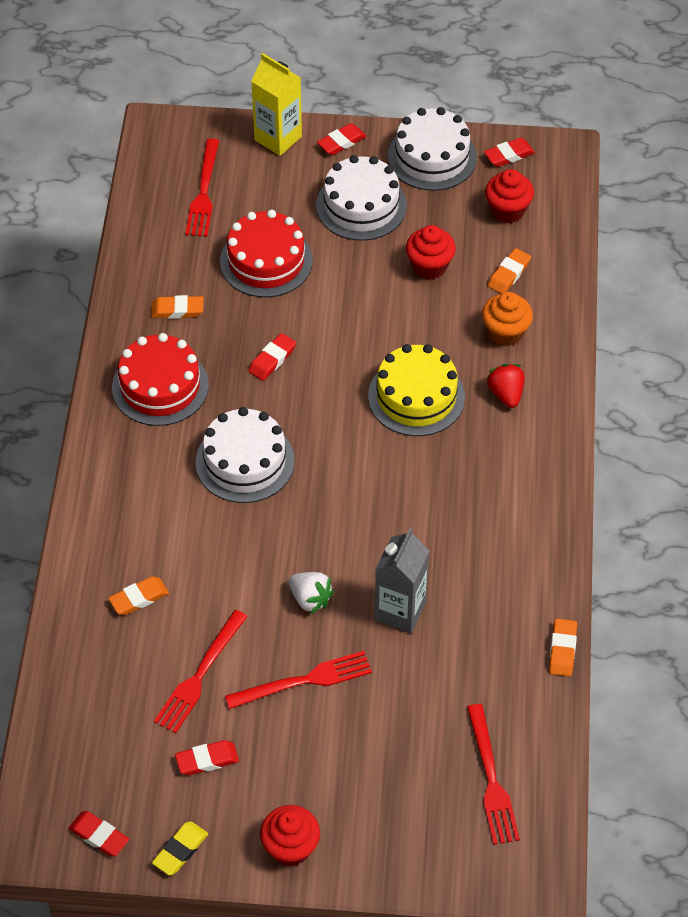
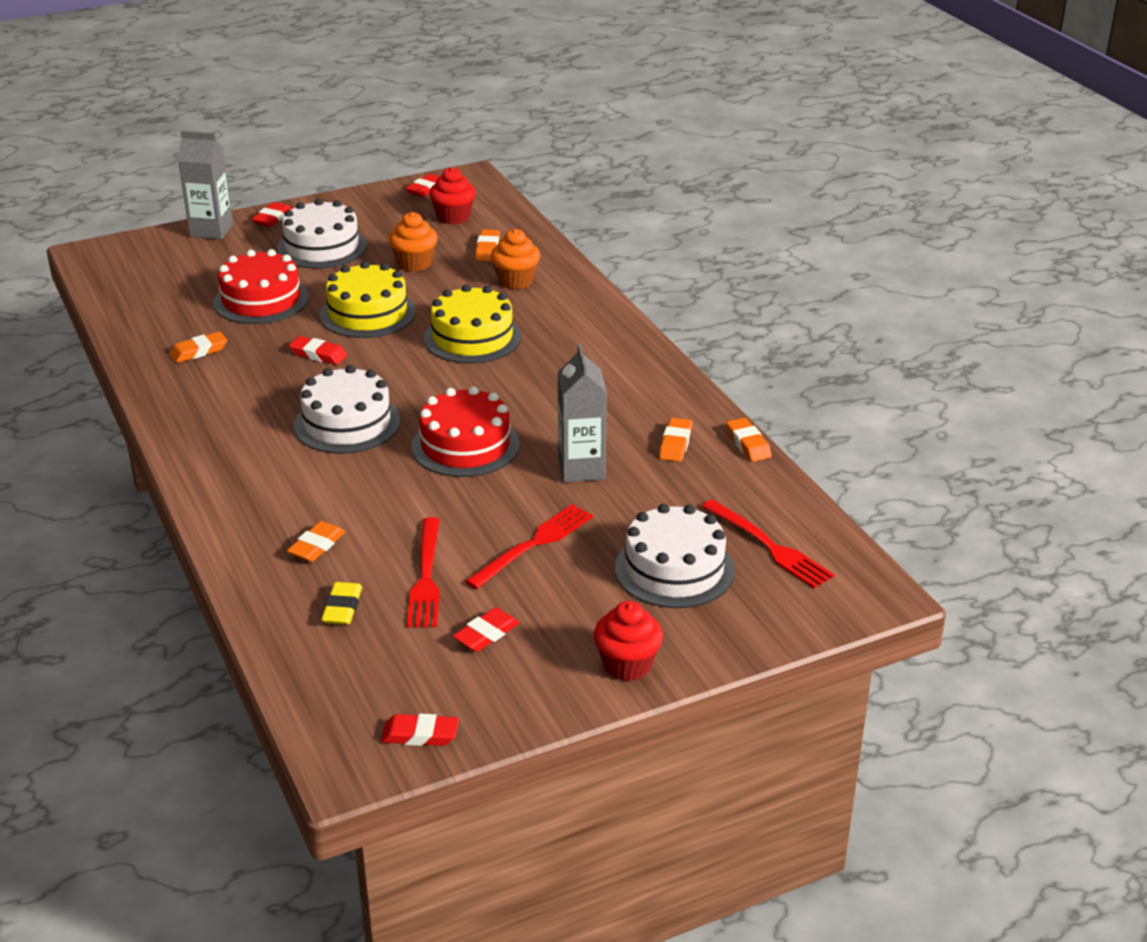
camera: 30 degrees left, 20 degrees down
(160, 386) = (221, 402): red cake -> red cake (465, 445)
(180, 850) = (517, 711): yellow eraser -> yellow eraser (342, 608)
(203, 192) = (166, 277): red fork -> none
(272, 359) = (318, 354): red eraser -> red eraser turned 75 degrees counterclockwise
(278, 138) = (211, 230): yellow carton -> grey carton
(310, 599) = (490, 489): white strawberry -> none
(346, 321) = (368, 313): none -> yellow cake
(429, 266) = (414, 263): red cupcake -> orange cupcake
(432, 157) = (361, 206): white cake -> white cake (674, 569)
(500, 619) = (675, 444): none -> orange eraser
(506, 394) = (550, 313): red strawberry -> none

